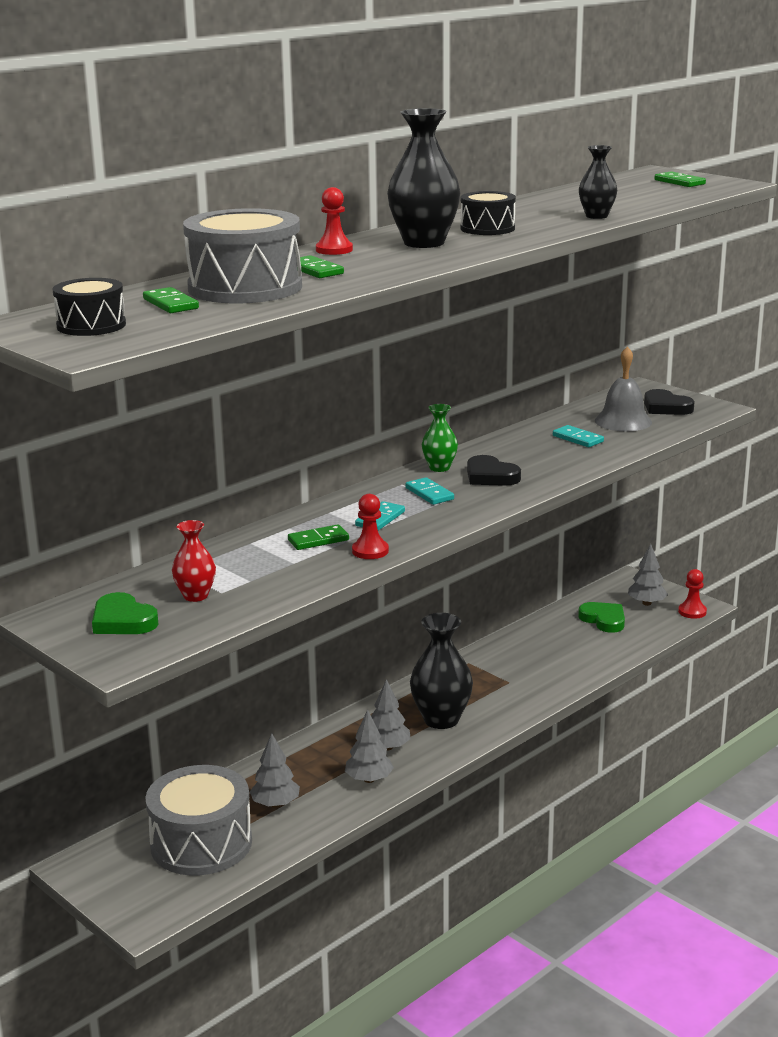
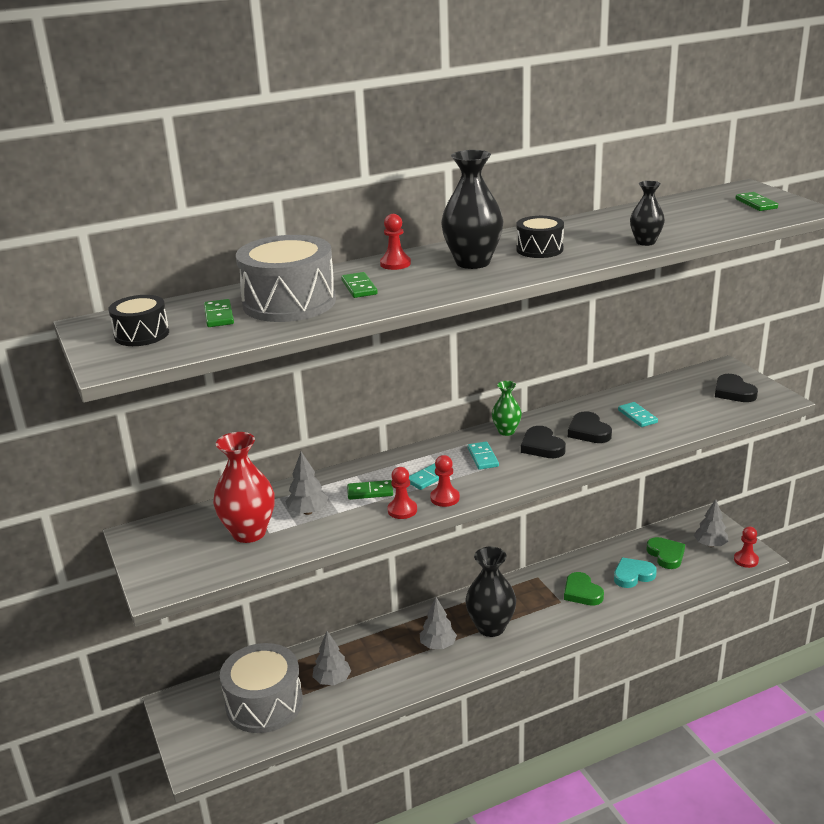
camera: 20 degrees right, 5 degrees up
(123, 621) = (185, 548): green heart -> green heart (582, 592)
(195, 596) = (249, 533): red vase -> red vase, size x1.76
(369, 779) = (410, 672): grey tree -> grey tree (308, 511)
(412, 534) = (445, 498): none -> red pawn
(533, 457) = (588, 431): none -> black heart
(577, 644) = (633, 575): none -> turquoise heart
(623, 421) = (687, 402): grey bell -> none

